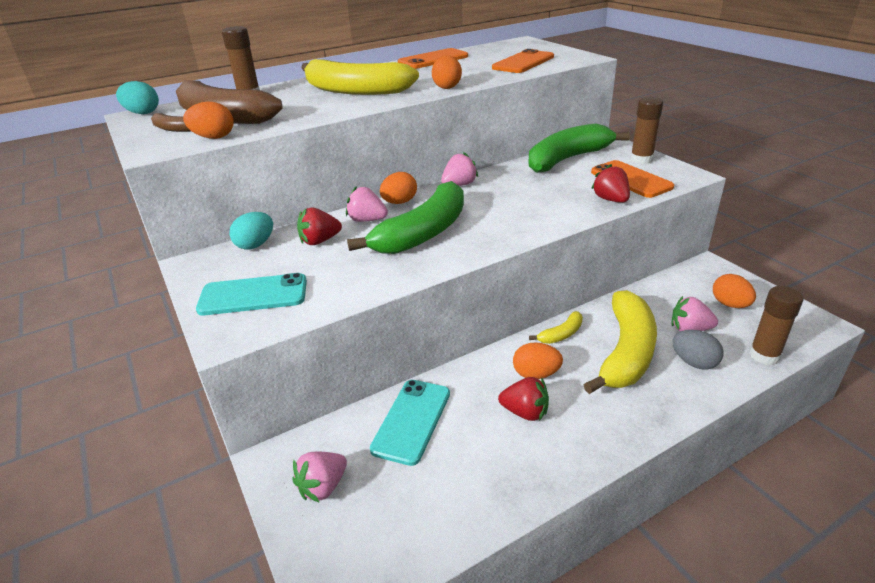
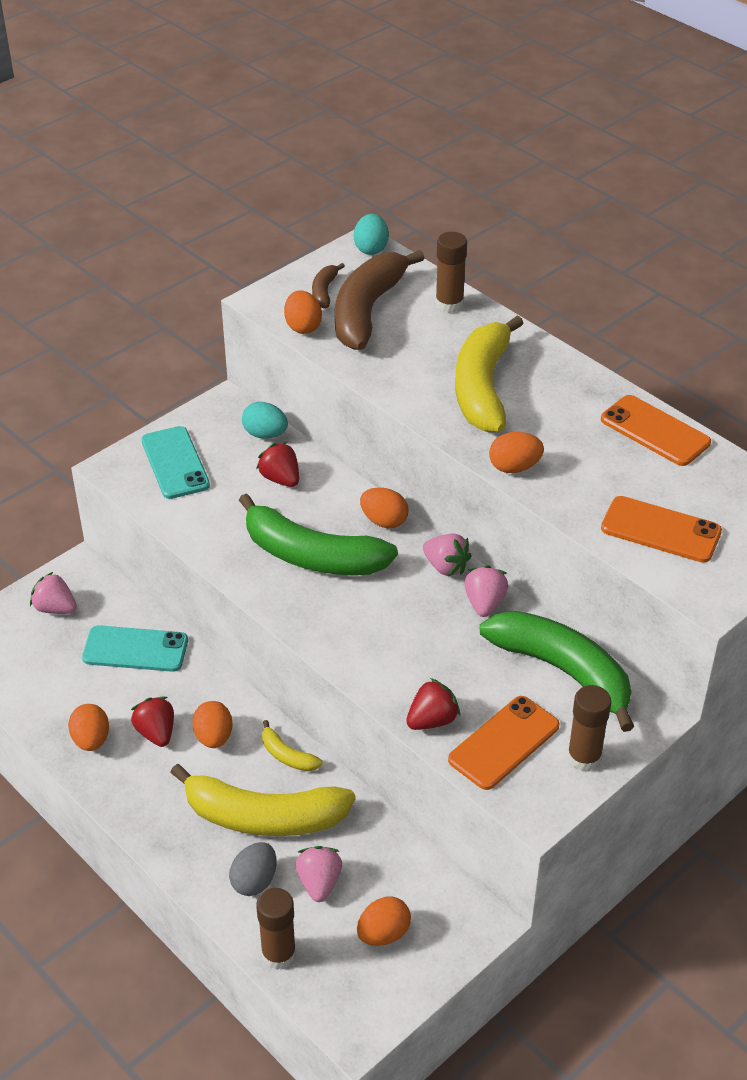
camera: 75 degrees right, 10 degrees up
(367, 220) = (334, 504): pink strawberry -> pink strawberry (484, 603)
(525, 412) = (156, 733): red strawberry -> red strawberry turned 150 degrees clockwise
(527, 464) = (91, 740): none -> orange egg

